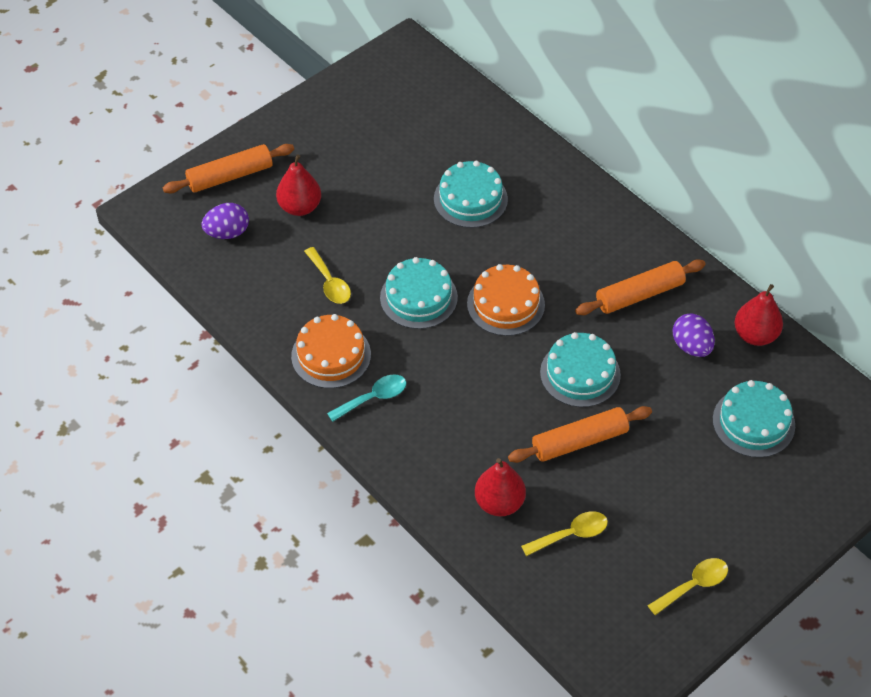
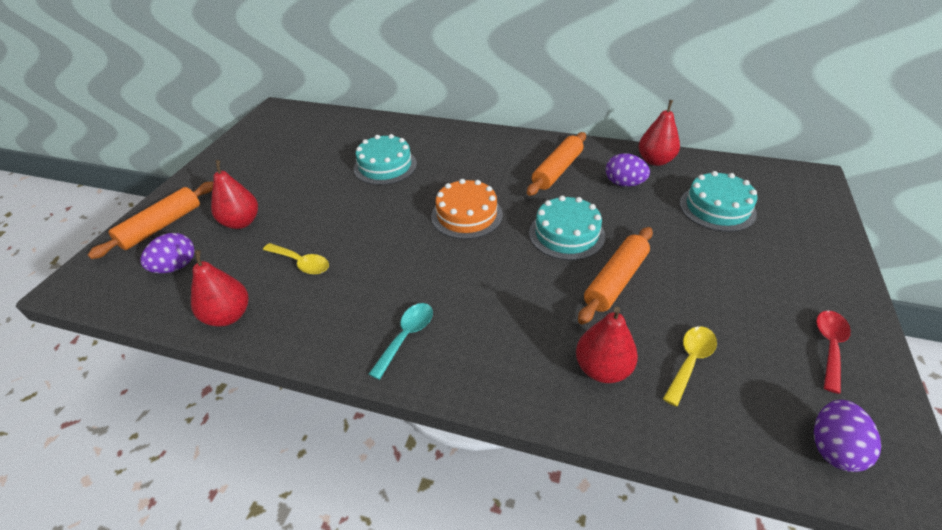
camera: 30 degrees left, 10 degrees down
(250, 307) = (228, 316): none -> red pear
(331, 355) = (339, 319): orange cake -> none
(418, 297) = (391, 240): turquoise cake -> none
(607, 639) = (833, 447): none -> purple egg
(693, 585) = (829, 346): yellow spoon -> red spoon

